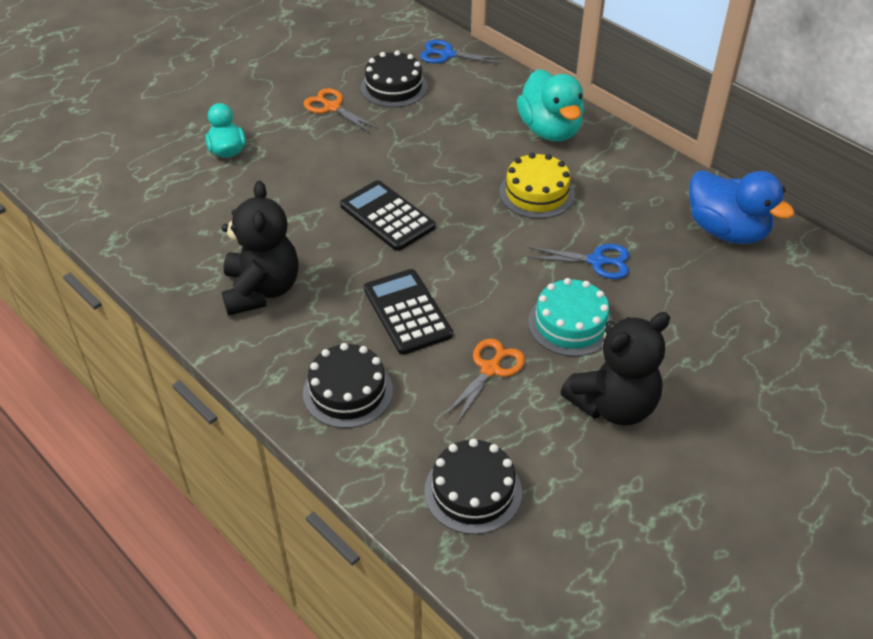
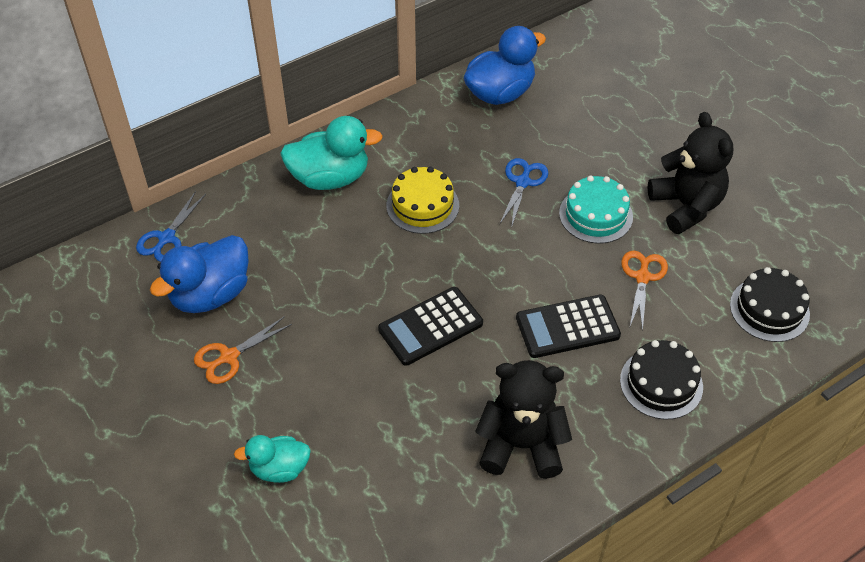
camera: 80 degrees left, 5 degrees up
(394, 87) = (210, 294): black cake -> blue duck
(490, 369) = (642, 277): orange scissors -> orange scissors turned 60 degrees clockwise

